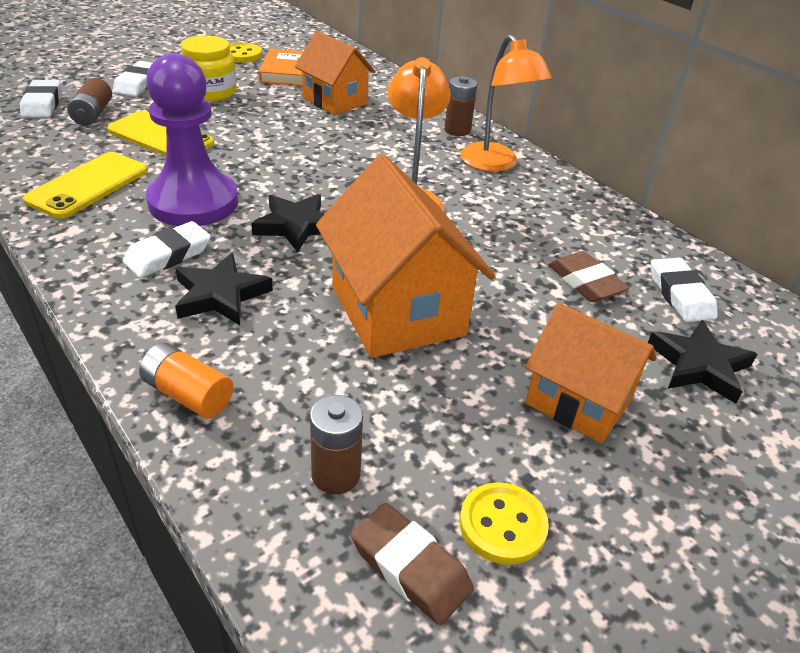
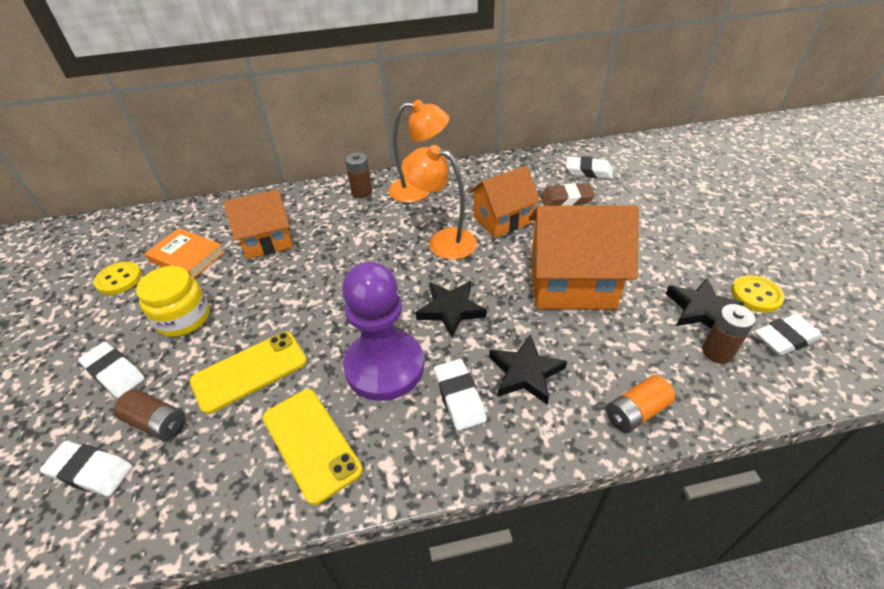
camera: 60 degrees left, 5 degrees up
(410, 567) = (785, 338): brown eraser -> white eraser
(578, 402) = (669, 238): orange house -> orange house (502, 220)
(699, 366) = (647, 188): black star -> black star (701, 310)

